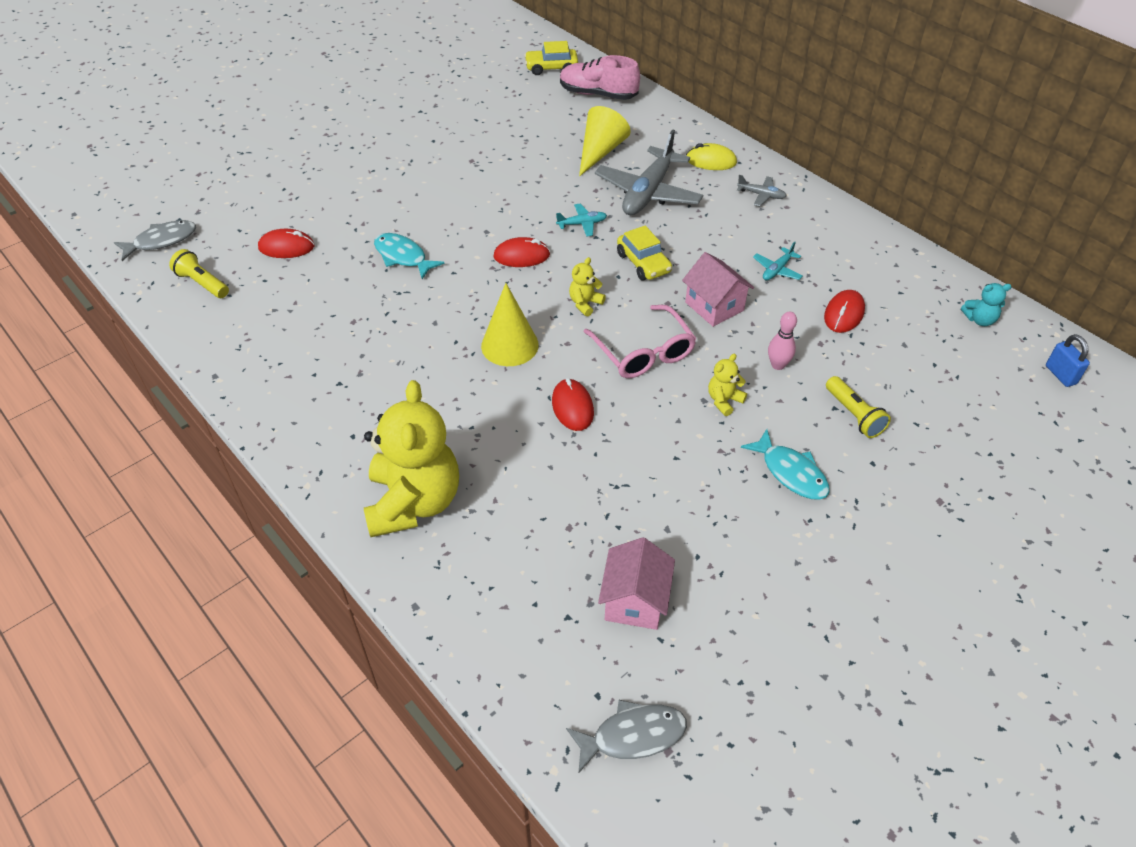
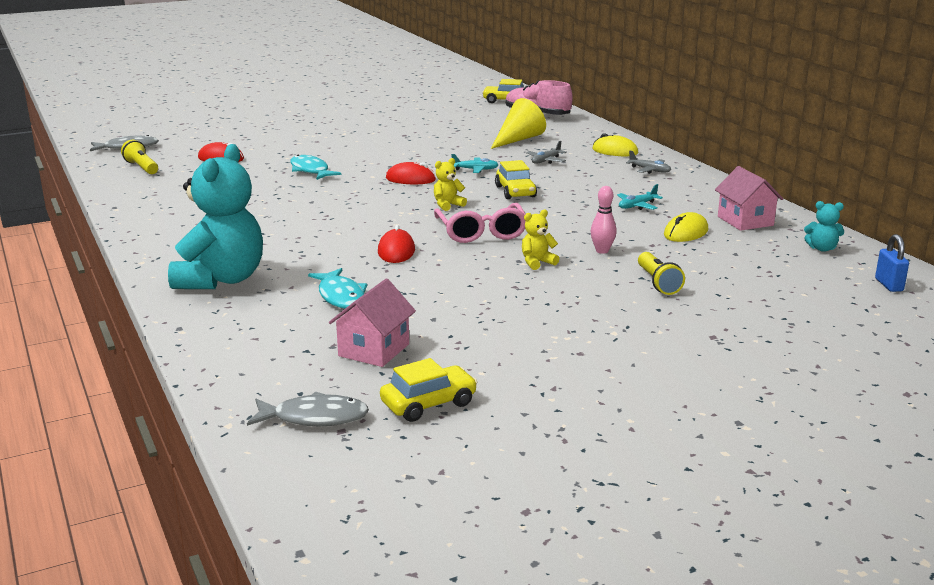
camera: 15 degrees right, 25 degrees down
(414, 502) = (221, 279): yellow teddy bear -> turquoise teddy bear
(509, 345) = (366, 217): yellow cone -> none
(648, 193) = (546, 161): grey plane -> grey plane, size x0.45
(714, 306) = (564, 217): pink house -> pink house (745, 221)
(730, 683) = (429, 404): none -> yellow car
(790, 472) = (573, 304): turquoise fish -> turquoise fish (340, 296)
(843, 314) = (685, 233): red mouse -> yellow mouse

